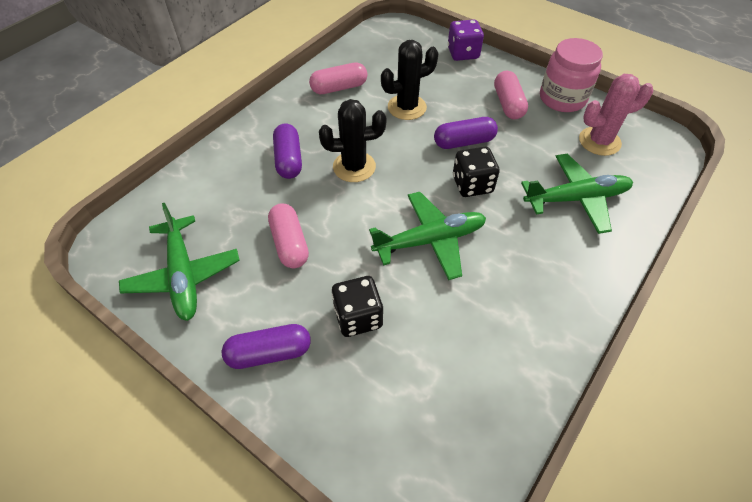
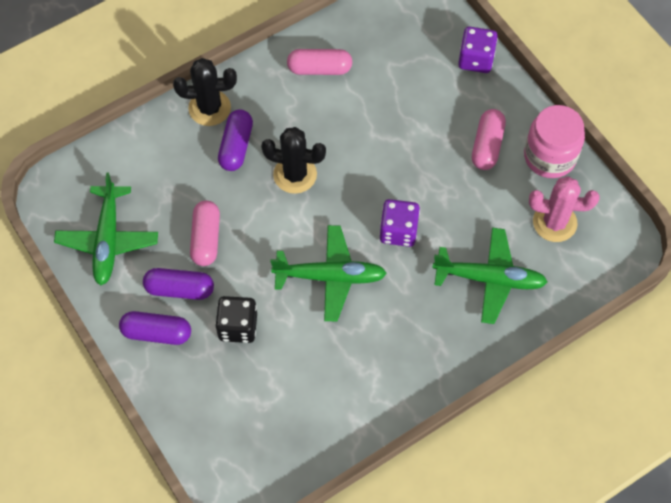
camera: 20 degrees right, 10 degrees up
(407, 107) = (378, 117): black cactus -> black cactus (209, 108)
(464, 142) = (415, 179): purple capsule -> purple capsule (179, 289)
(472, 184) = (398, 231): black dice -> purple dice

